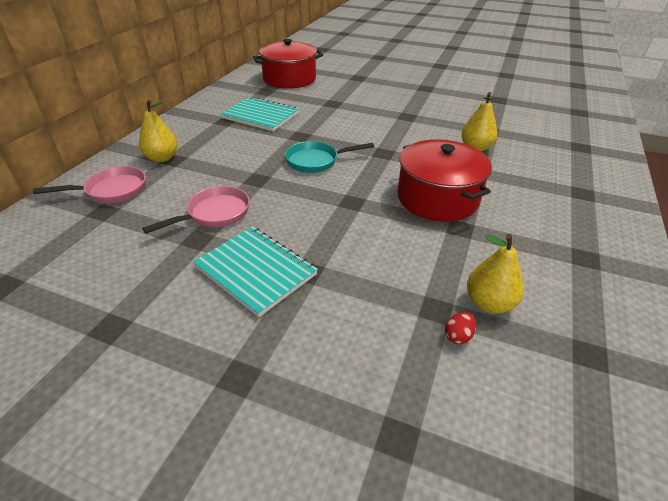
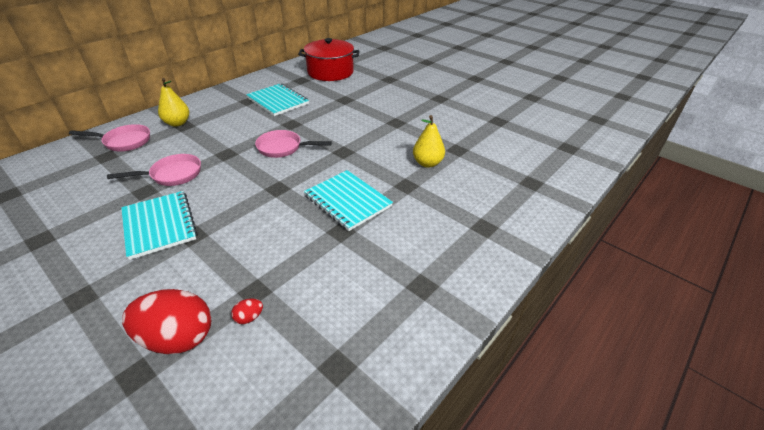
camera: 20 degrees right, 0 degrees up
(316, 161) = (283, 148): turquoise pan -> pink pan
(404, 381) = (178, 338): none -> red egg
(437, 198) = (348, 201): red pot -> turquoise notebook
(489, 303) = (299, 299): yellow pear -> none

